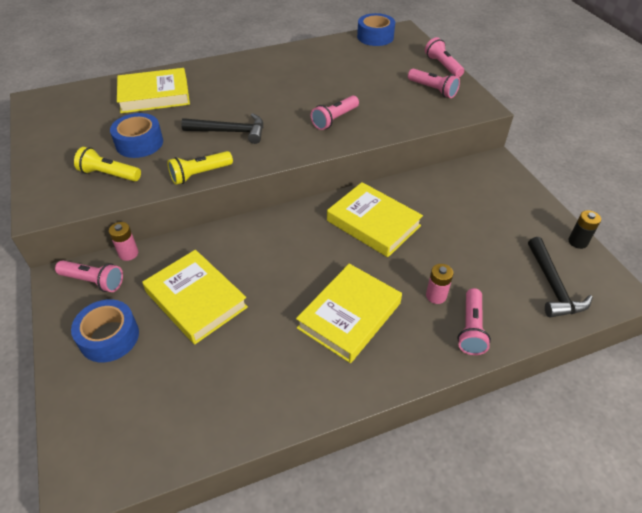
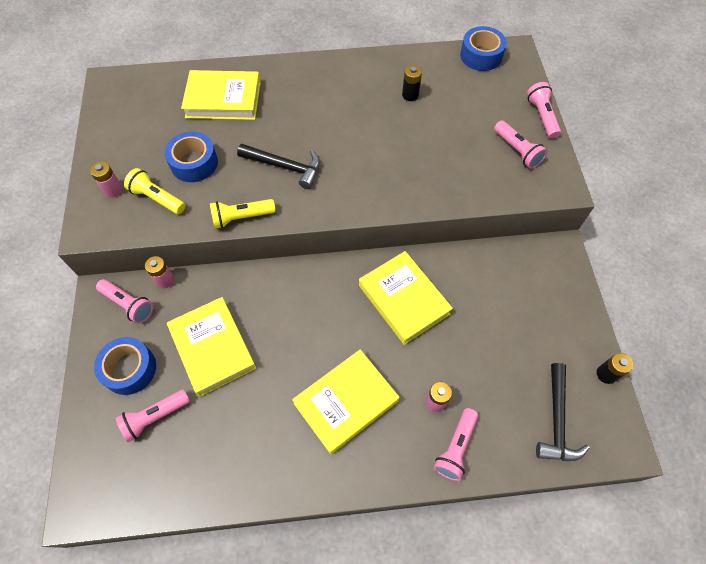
camera: 15 degrees right, 15 degrees up
(60, 176) = (113, 190): none -> pink battery
(326, 68) = (410, 95): none -> black battery
(334, 119) = (396, 172): pink flashlight -> pink flashlight (155, 417)

